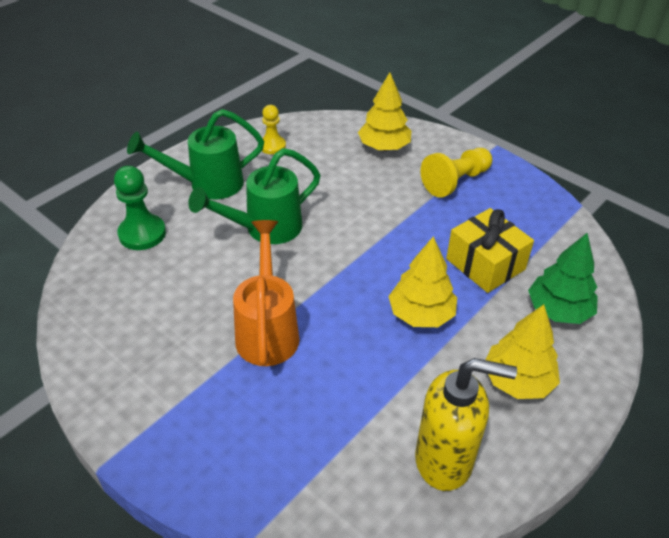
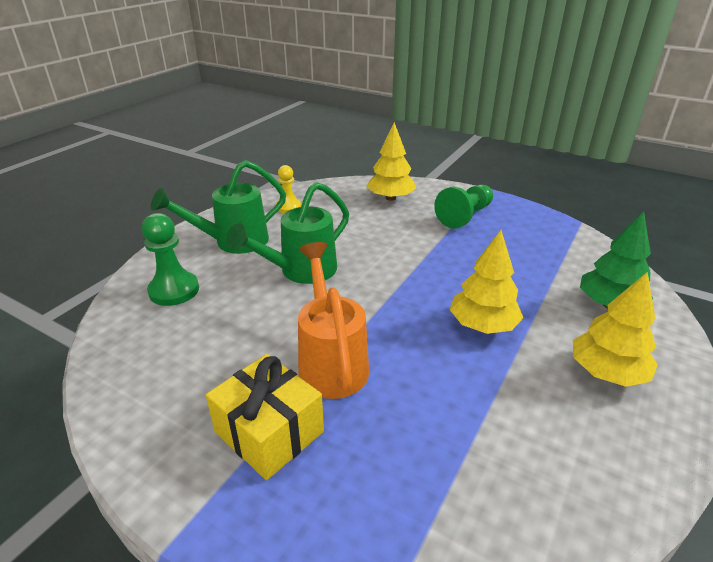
camera: 10 degrees left, 10 degrees down
(444, 460) = (575, 467): yellow soap dispenser -> none
(455, 181) = (465, 216): yellow pawn -> green pawn
(485, 264) = (522, 275): yellow gift -> yellow gift (269, 432)

